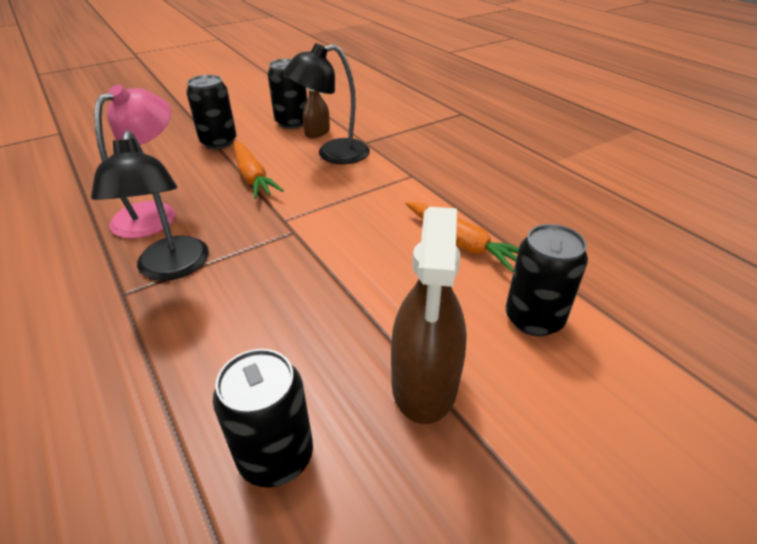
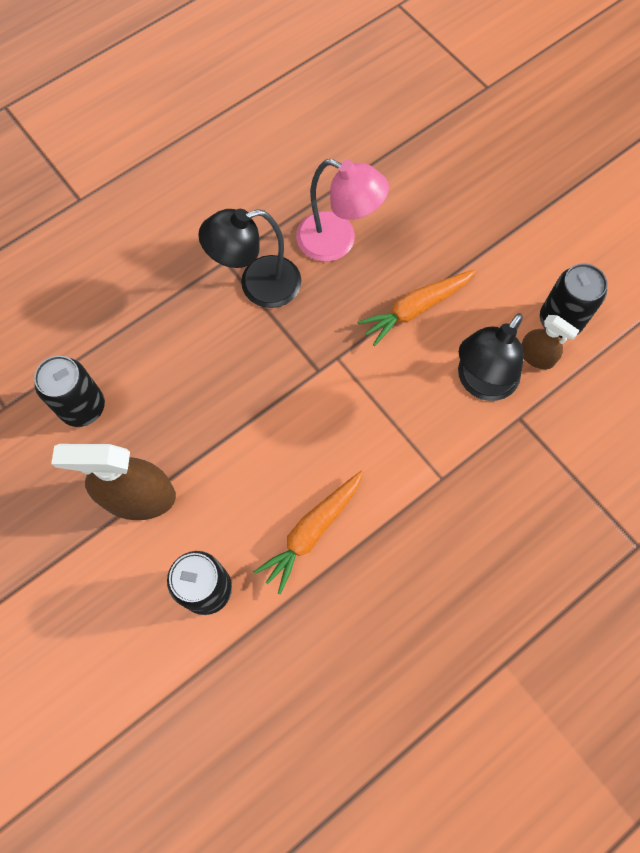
camera: 85 degrees right, 30 degrees up
(219, 142) = (491, 252): black can -> none
(332, 154) = (481, 383): black lamp -> black lamp turned 120 degrees counterclockwise

